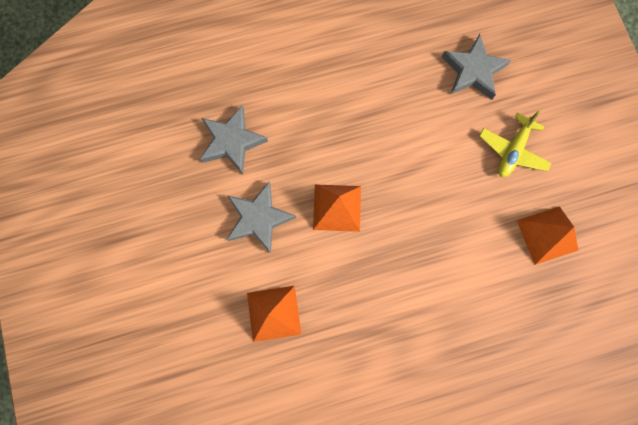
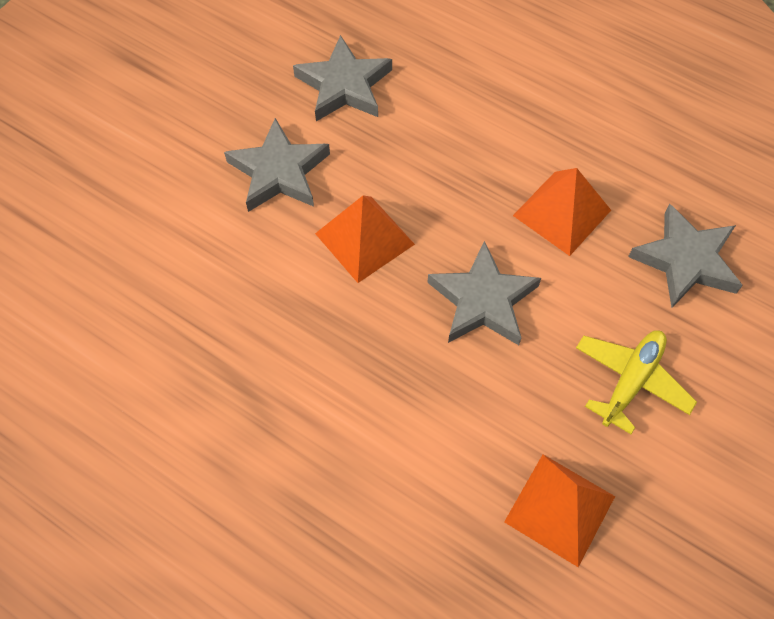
camera: 50 degrees right, 15 degrees down
(273, 313) = (179, 265): orange pyramid -> orange pyramid (562, 212)
(418, 180) = (482, 300): none -> grey star
(512, 150) = (631, 381): yellow plane -> yellow plane turned 135 degrees clockwise

